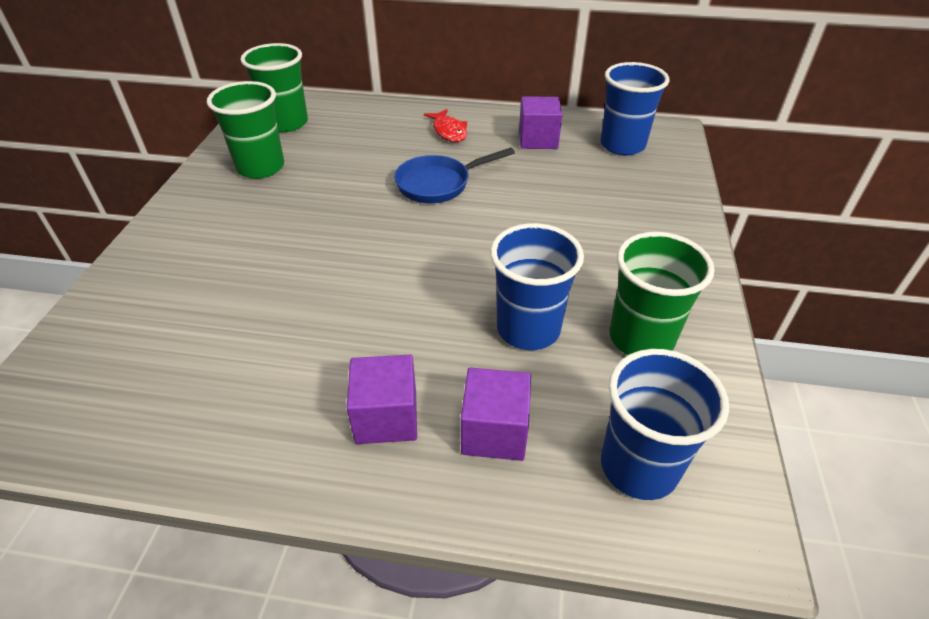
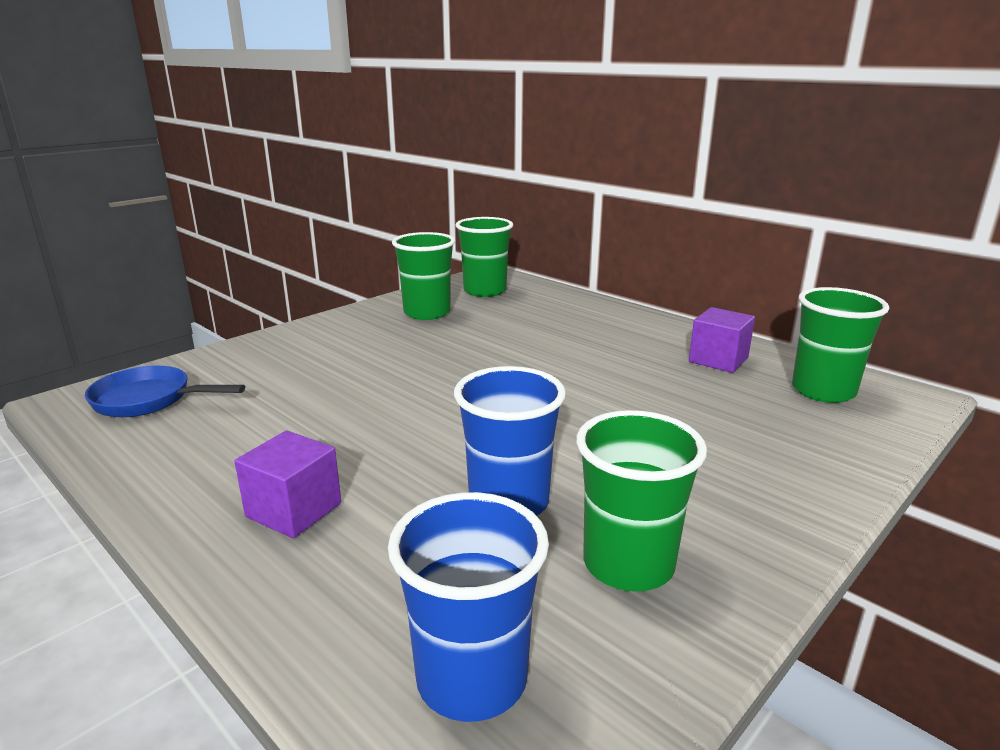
camera: 35 degrees right, 20 degrees down
(438, 184) = (565, 364): blue pan -> blue pan (149, 400)
(449, 131) = (626, 330): red fish -> none
(494, 431) = (367, 567): purple cube -> none
(622, 145) = (823, 391): blue cup -> green cup

